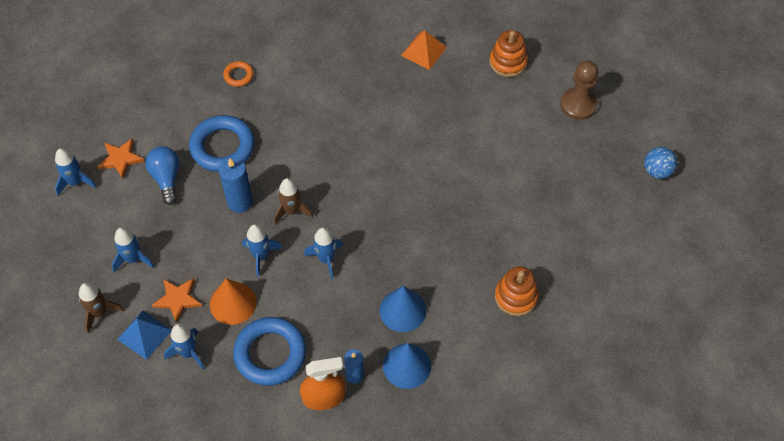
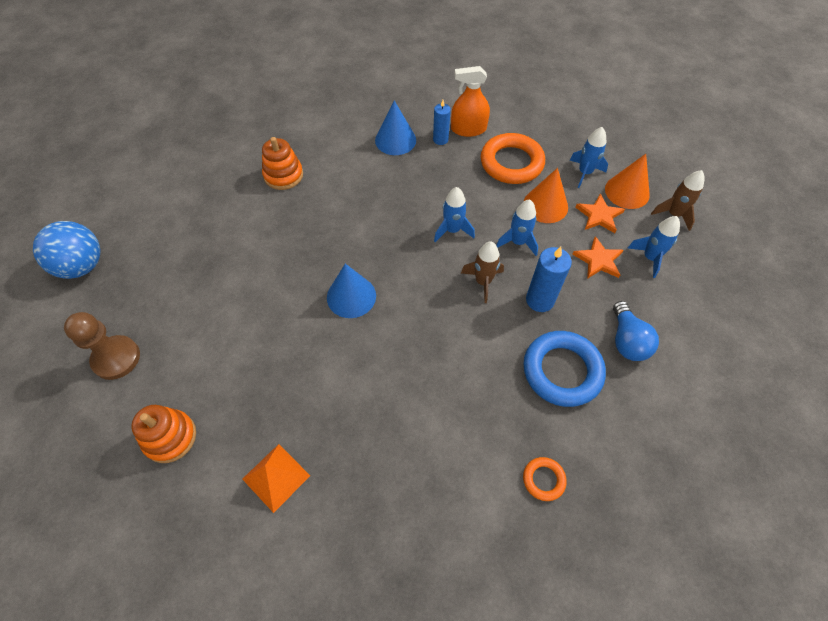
camera: 170 degrees left, 0 degrees up
(75, 182) = (737, 353): blue rocket -> none
(121, 159) = (688, 375): orange star -> orange star (598, 260)
(144, 334) = (627, 192): blue pyramid -> orange cone
(270, 354) = (511, 163): blue ring -> orange ring
(402, 310) = (388, 179): blue cone -> blue cone (351, 296)
(657, 171) = (82, 266): blue ball -> blue ball, size x1.58

